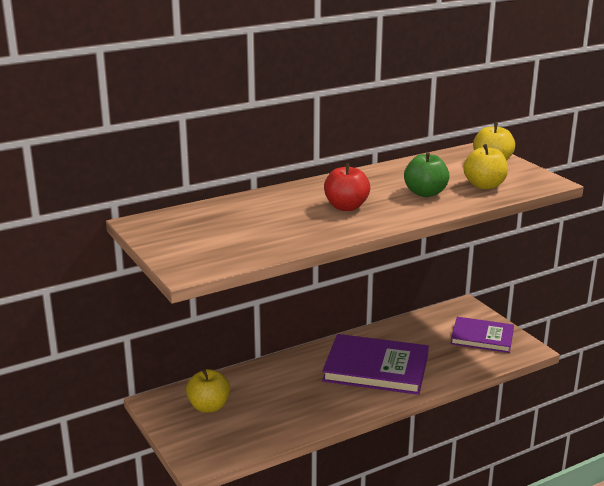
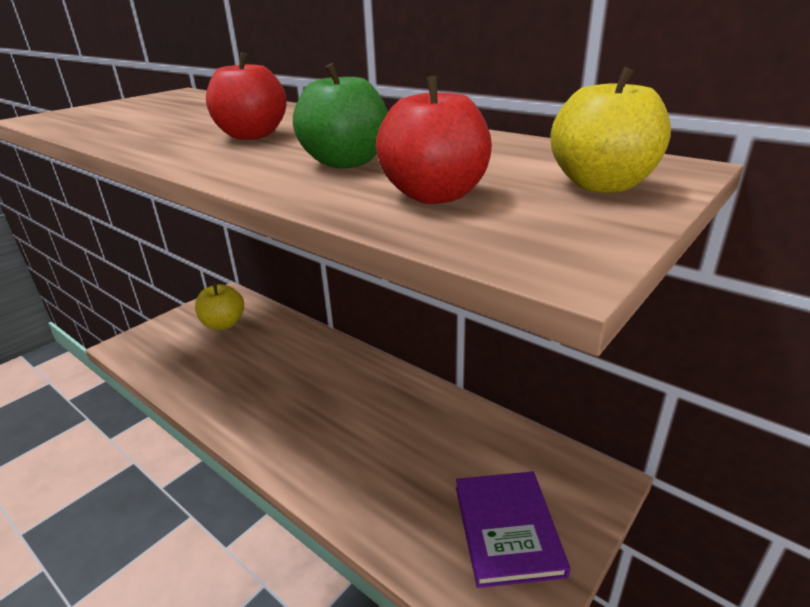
camera: 70 degrees right, 5 degrees up
(376, 368) = (343, 421): purple book -> none
(484, 186) = (435, 195): yellow apple -> red apple

